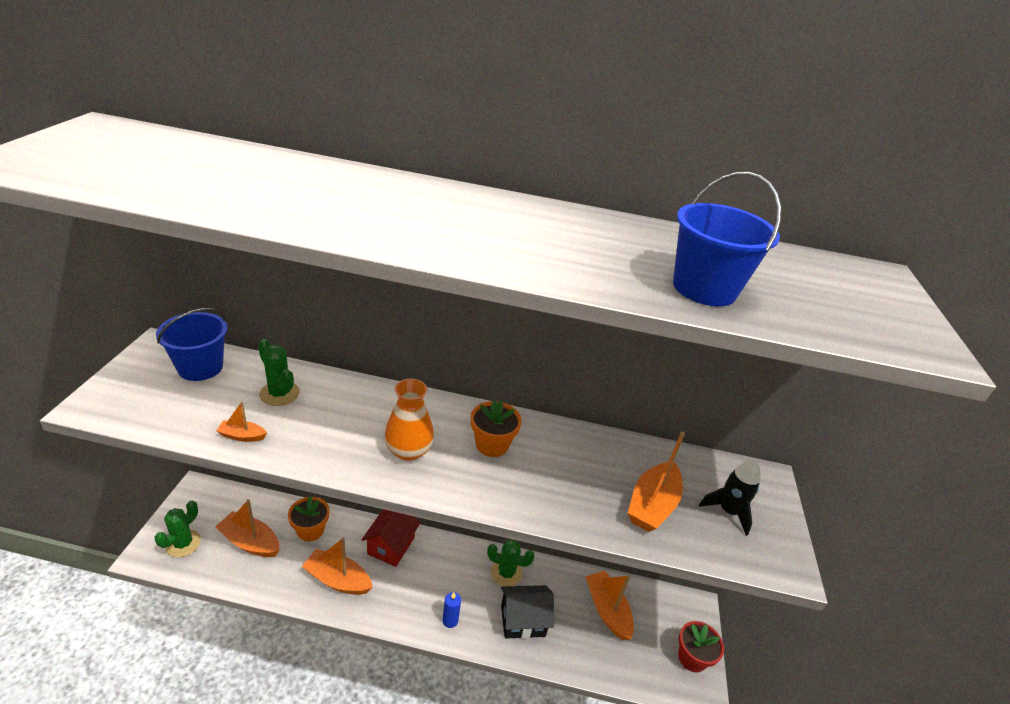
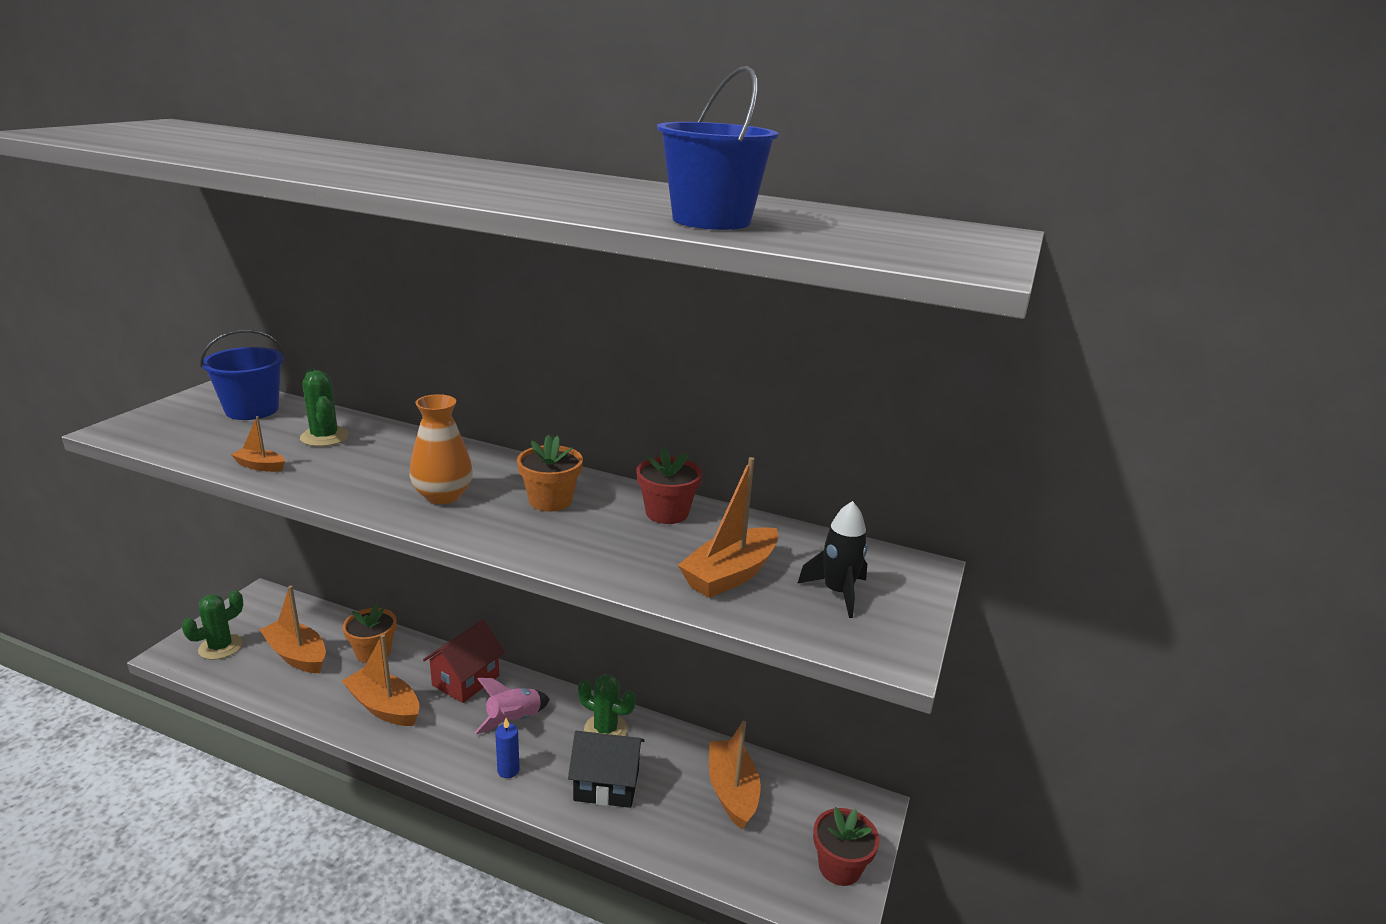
camera: 15 degrees right, 10 degrees down
(439, 576) = (514, 720): none -> pink rocket
(580, 446) = (667, 513): none -> red flower pot

